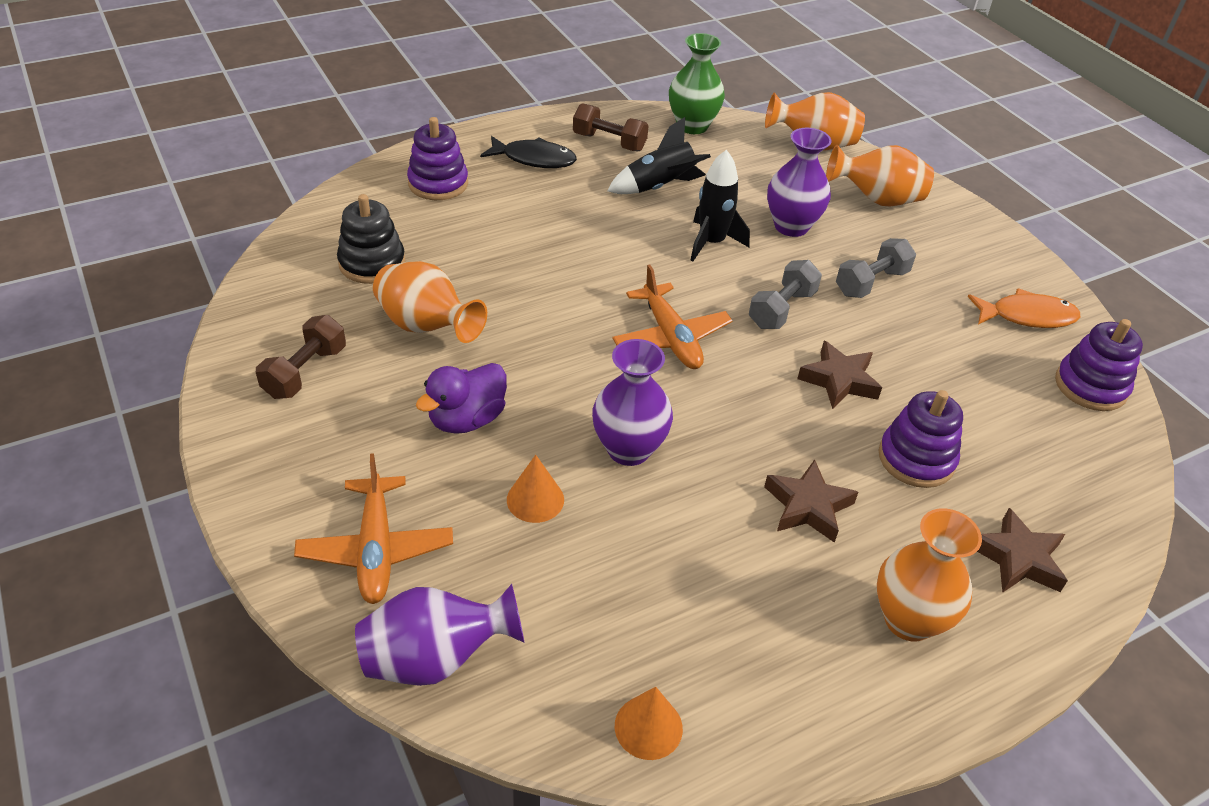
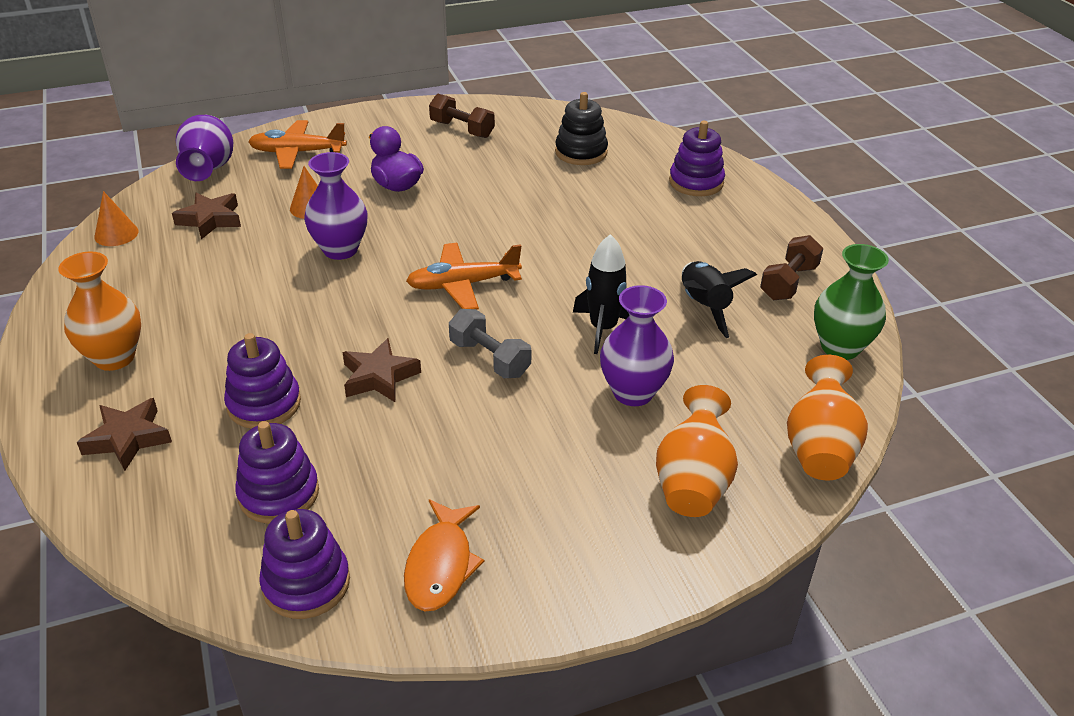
camera: 100 degrees right, 5 degrees down
(426, 326) = (500, 173): orange vase -> none
(534, 159) = (745, 234): black fish -> none
(808, 506) = (244, 328): brown star -> brown star (210, 220)
(871, 282) = (524, 435): grey dumbbell -> none
(1017, 422) = (279, 494): none -> purple stacking toy

